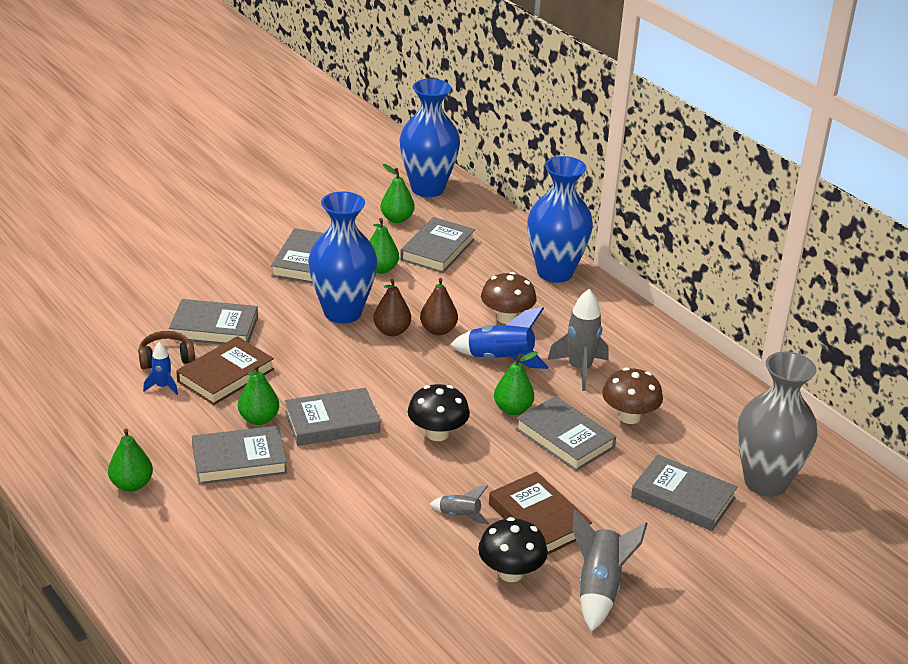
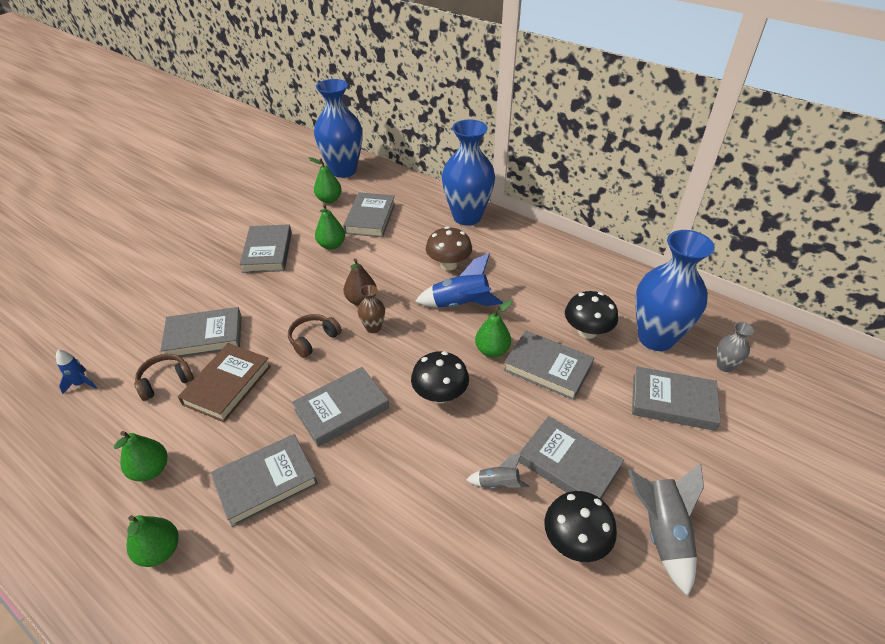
camera: 15 degrees left, 10 degrees up
(162, 386) = (169, 414): blue rocket -> blue rocket (81, 383)
(259, 419) = (272, 426): green pear -> green pear (150, 470)
(326, 356) = (313, 339): none -> brown headphones
(342, 312) = (314, 292): blue vase -> blue vase (656, 338)
(394, 360) = (373, 328): none -> brown vase
(438, 330) = (399, 289): brown pear -> none
(539, 519) = (569, 464): brown book -> grey book
(579, 369) = (526, 297): grey rocket -> none
(629, 417) = (587, 331): brown mushroom -> black mushroom
(765, 482) = (725, 366): grey vase -> grey vase, size x0.43

